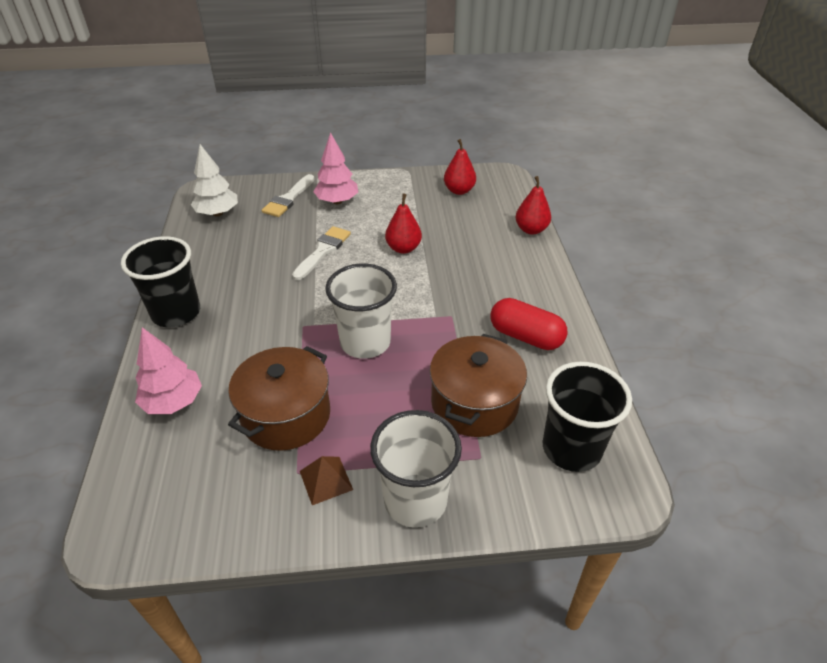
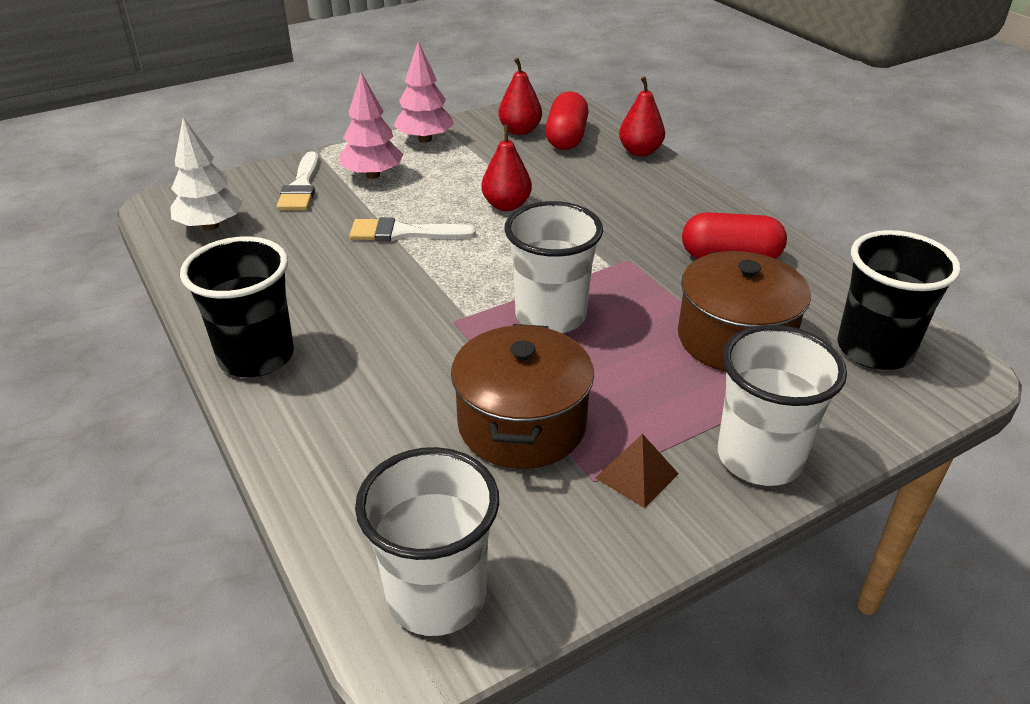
camera: 25 degrees left, 5 degrees down
(151, 511) = (436, 596): none -> white cup
(173, 402) = (350, 460): pink tree -> pink tree (425, 139)
(323, 251) = (404, 233): white brush -> white brush turned 90 degrees counterclockwise
(487, 204) = (566, 138): none -> red capsule

